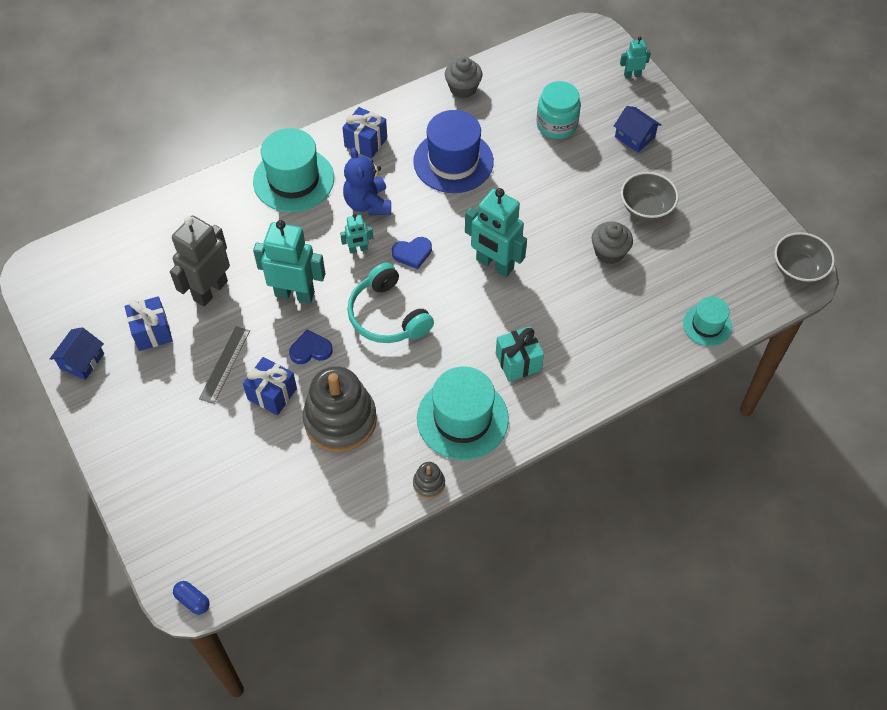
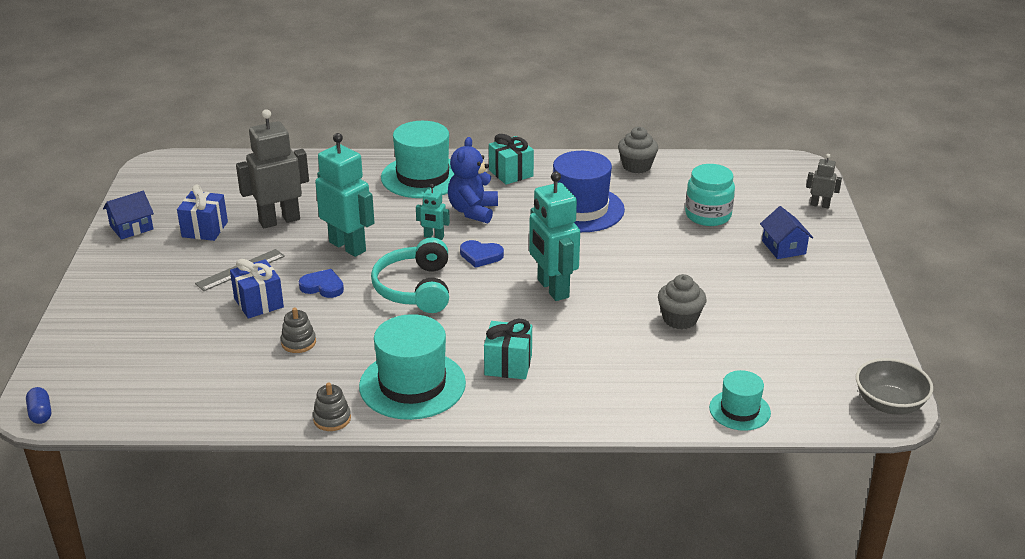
camera: 30 degrees right, 25 degrees down
(340, 420) = (298, 342): grey stacking toy -> grey stacking toy, size x0.43
(366, 142) = (511, 173): blue gift -> turquoise gift
(632, 75) = (820, 205): turquoise robot -> grey robot
(646, 208) = (750, 300): grey bowl -> none

